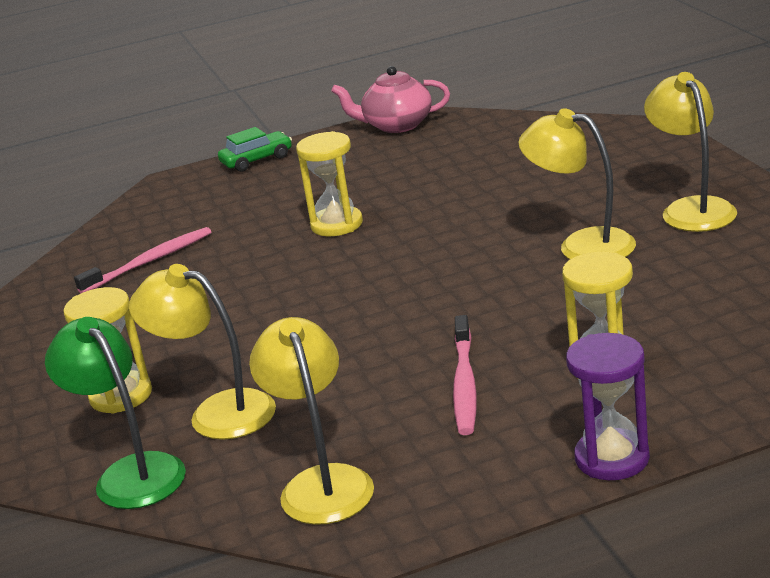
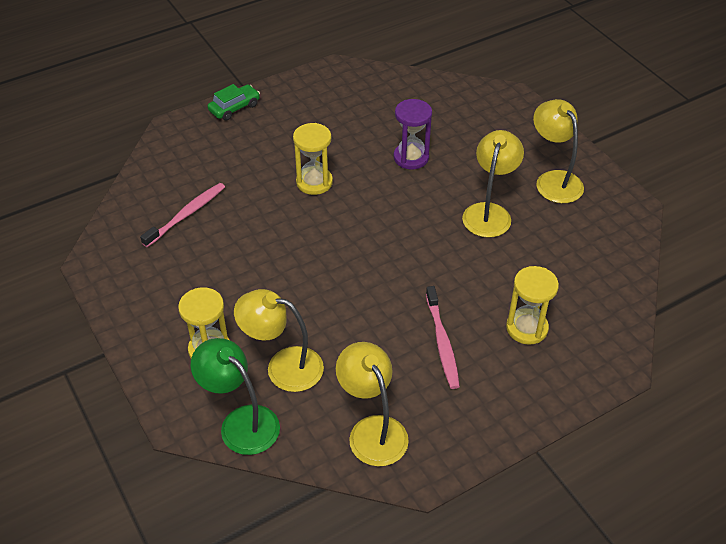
camera: 15 degrees left, 20 degrees up
(397, 125) = (330, 76): pink teapot -> none
(582, 245) = (489, 212): yellow lamp -> yellow lamp turned 90 degrees clockwise
(612, 458) = (548, 408): purple hourglass -> purple hourglass (411, 157)

